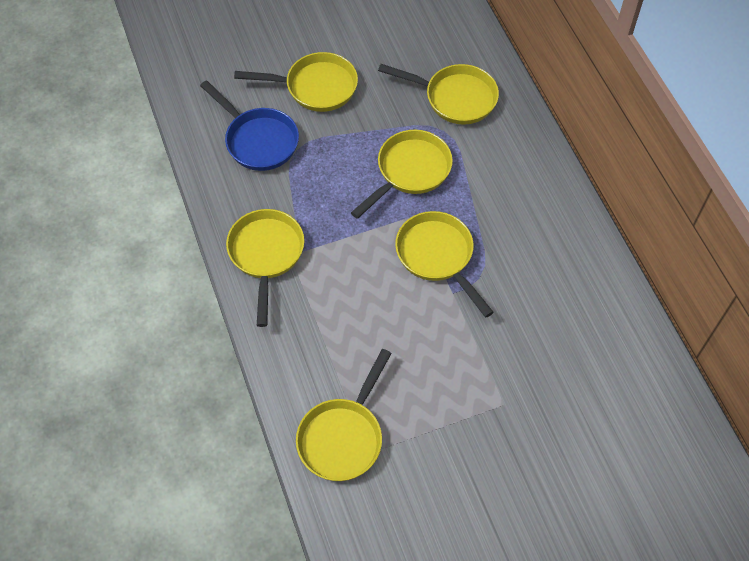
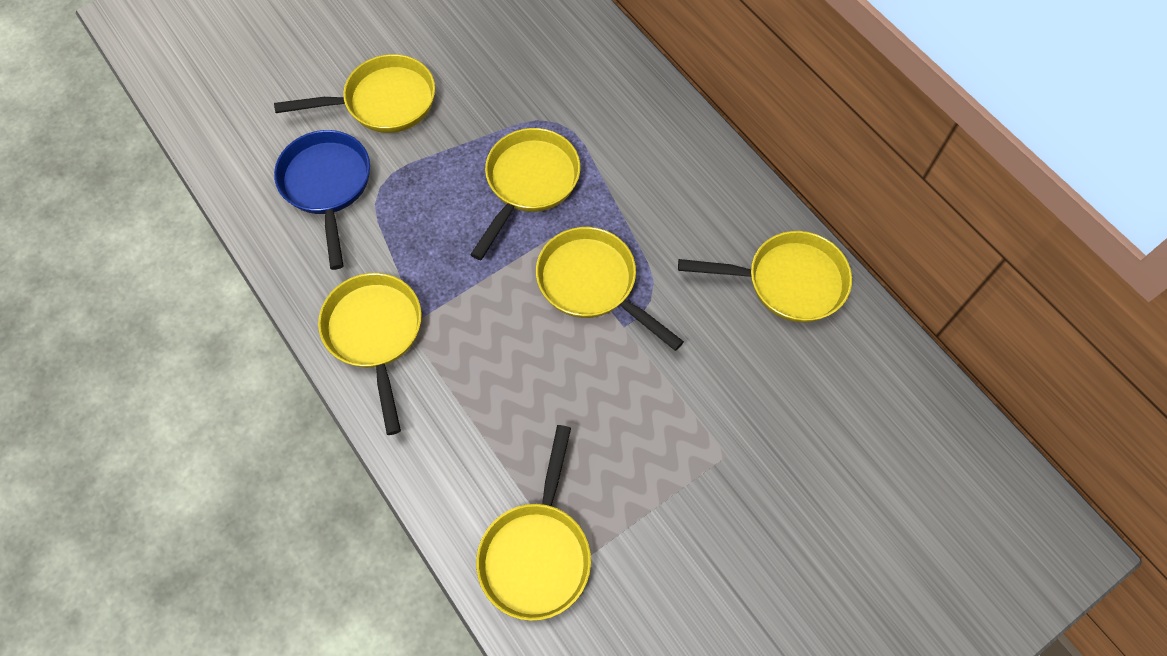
camera: 15 degrees left, 5 degrees up
(258, 140) = (327, 186): blue pan -> blue pan turned 135 degrees counterclockwise
(455, 98) = (559, 78): yellow pan -> yellow pan (787, 282)

